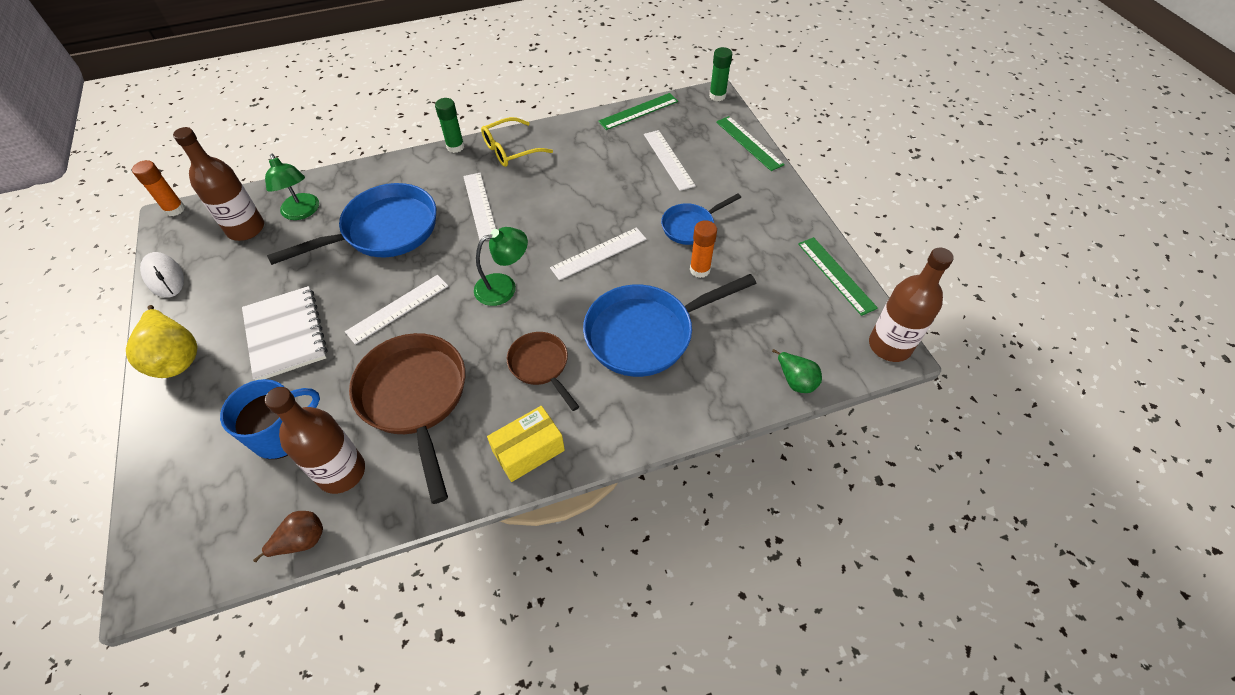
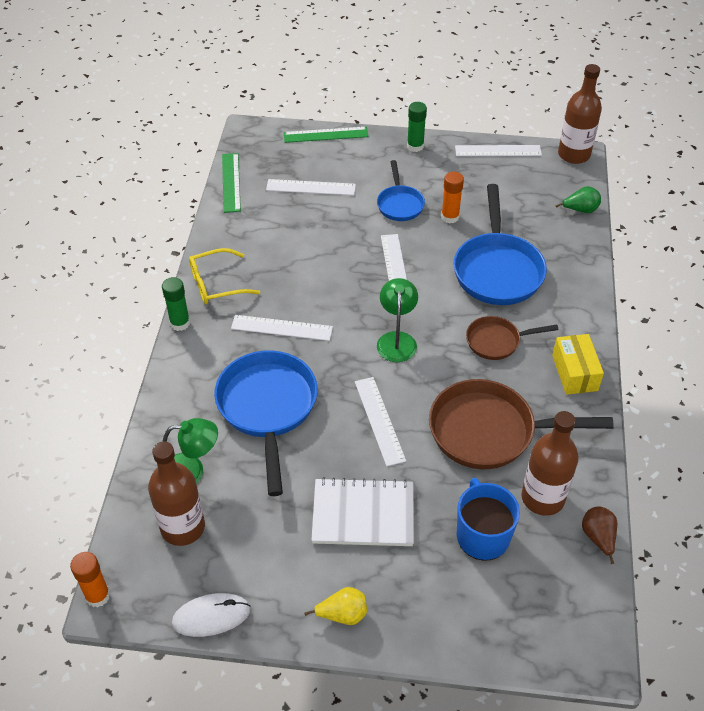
camera: 65 degrees left, 5 degrees down
(176, 358) = (343, 614): yellow pear -> yellow pear, size x0.59
(511, 149) = (217, 284): yellow glasses -> yellow glasses turned 75 degrees clockwise
(717, 96) = (250, 128): green glue stick -> green glue stick (415, 146)
(836, 275) = (498, 151): green ruler -> white ruler

